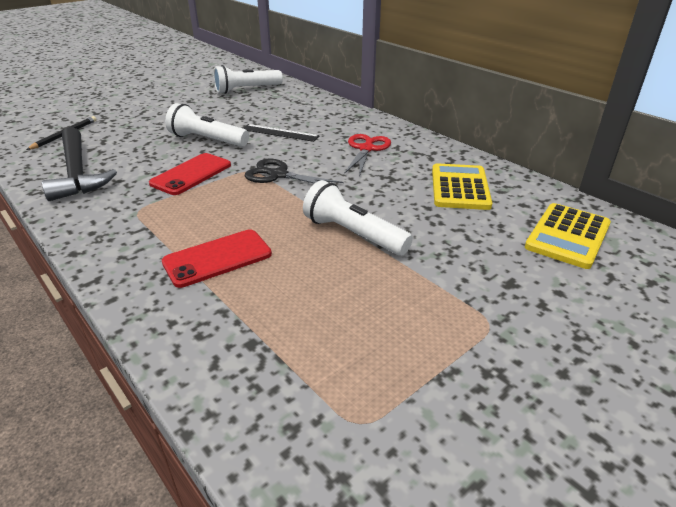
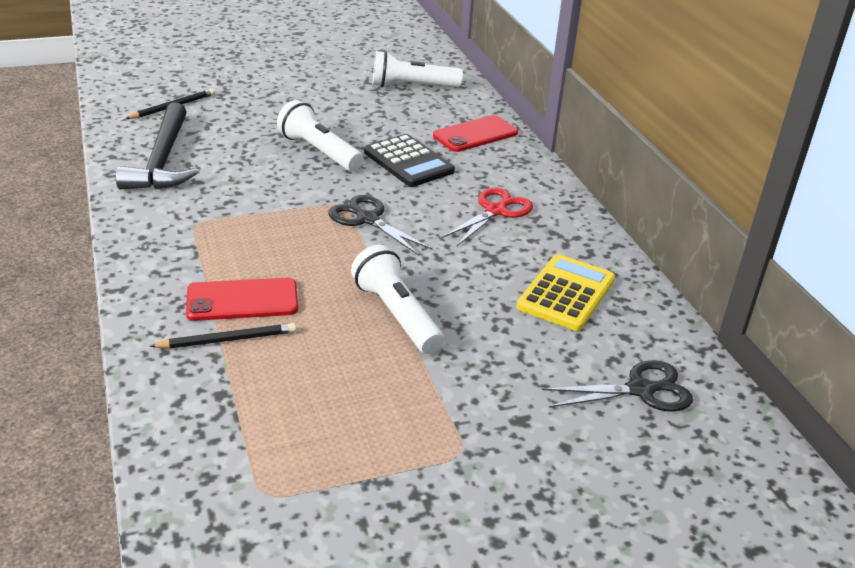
camera: 20 degrees right, 0 degrees up
(191, 174) = (275, 193): red phone -> red phone (475, 134)
(226, 294) = (227, 339): none -> black pencil
(280, 133) = (408, 162): black ruler -> black calculator
(568, 236) = (640, 390): yellow calculator -> black scissors

